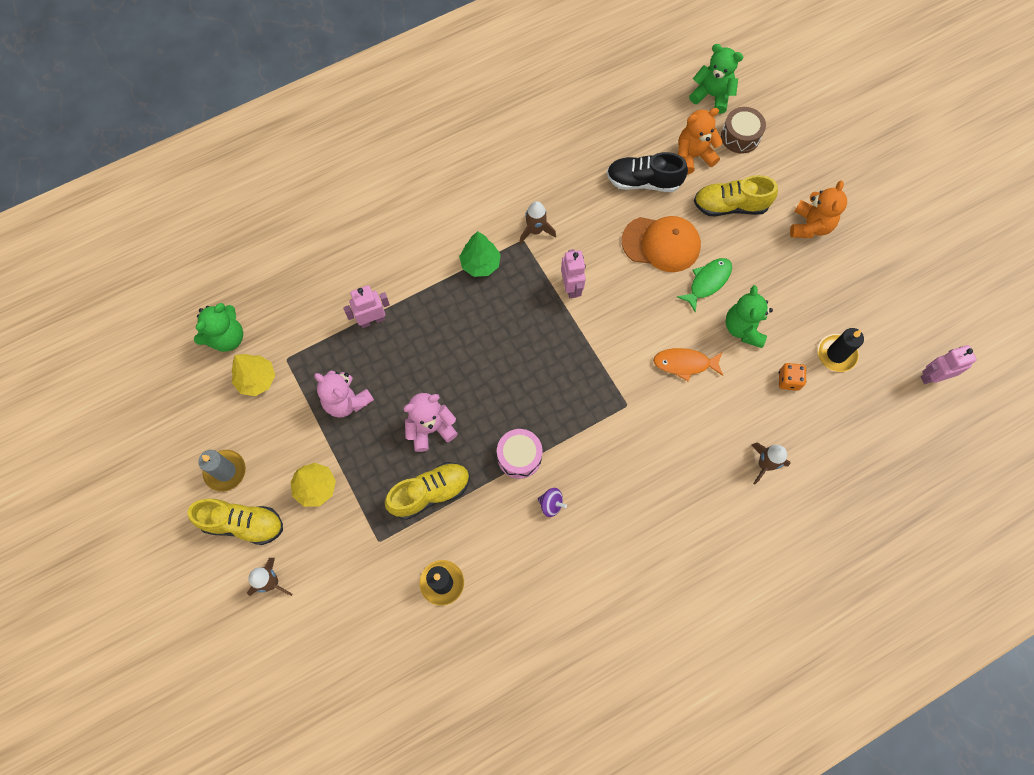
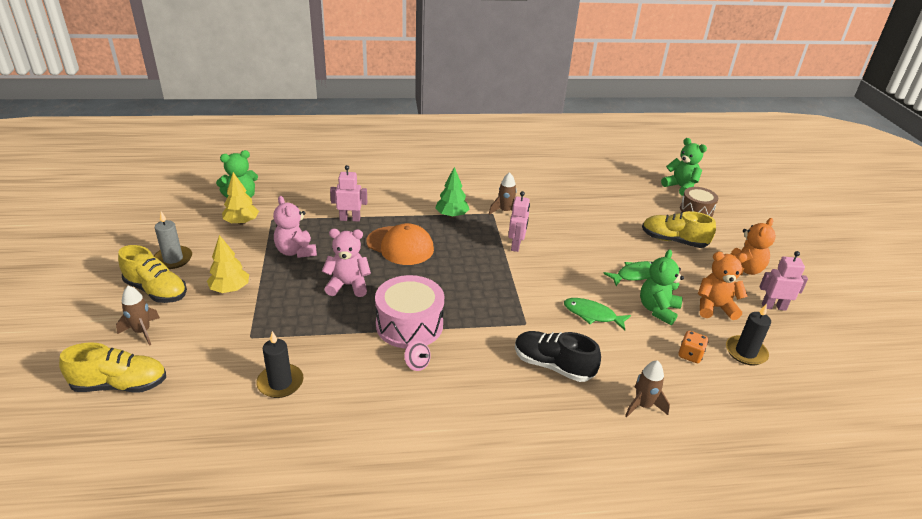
camera: 20 degrees right, 35 degrees down
(430, 493) = (317, 322): yellow shoe -> yellow shoe (120, 385)
(519, 456) = (409, 325): pink drum -> pink drum, size x1.57
(551, 504) = (417, 364): purple spinning top -> pink spinning top
(643, 181) = (605, 211): black shoe -> black shoe (553, 366)
(661, 244) = (604, 244): orange cap -> orange cap (400, 246)
(685, 364) = (592, 315): orange fish -> green fish
(693, 156) = (652, 210): orange teddy bear -> orange teddy bear (714, 307)
(932, 376) = (849, 399): pink robot -> pink robot (773, 307)

